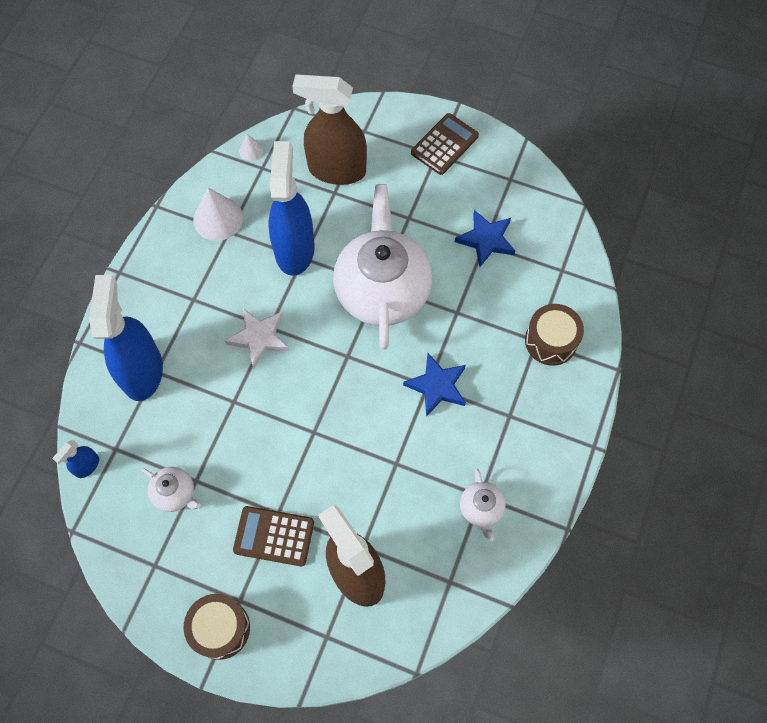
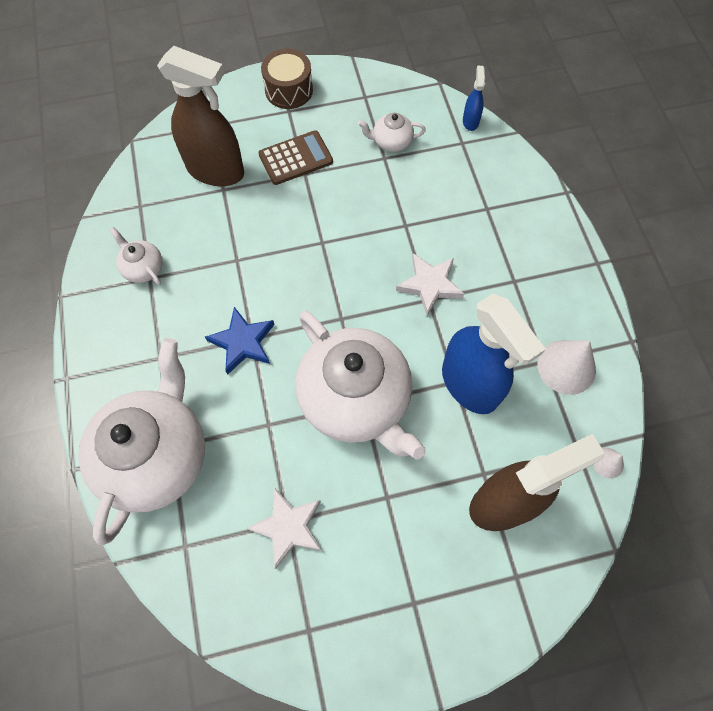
camera: 145 degrees right, 0 degrees up
(142, 371) = (497, 202): blue spray bottle -> none
(444, 144) = (415, 625): brown calculator -> none
(486, 240) = (288, 527): blue star -> white star
(551, 341) = (157, 455): brown drum -> white teapot

